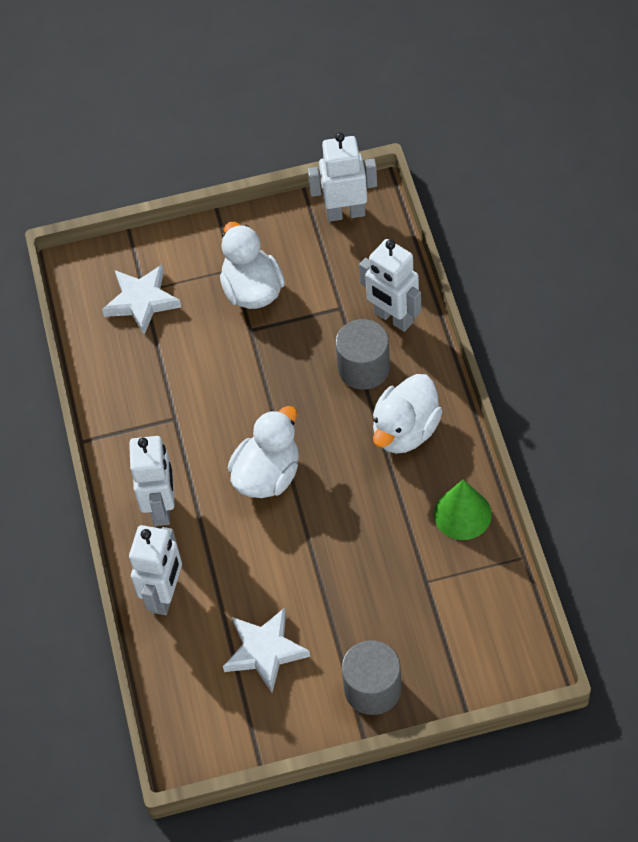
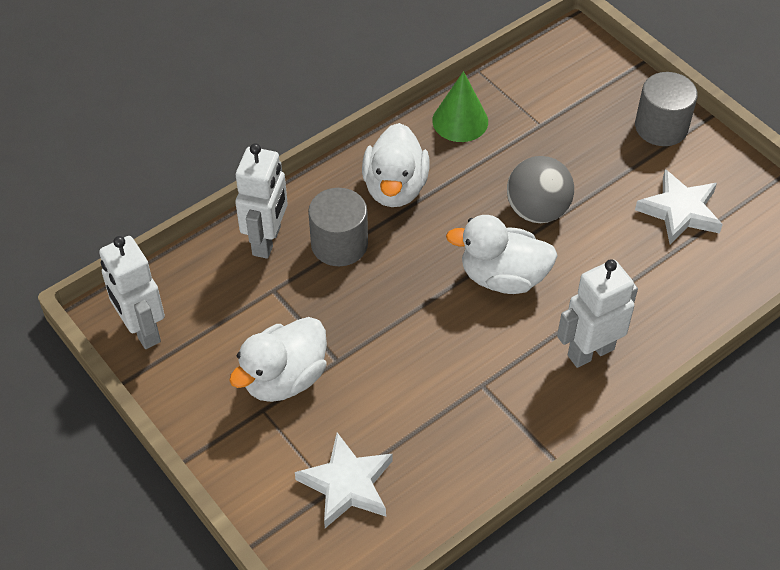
camera: 120 degrees left, 5 degrees down
(165, 595) = (679, 309): white robot -> none
(324, 532) = (537, 210): none -> grey ball
(405, 431) = (395, 188): white duck -> white duck turned 90 degrees clockwise

